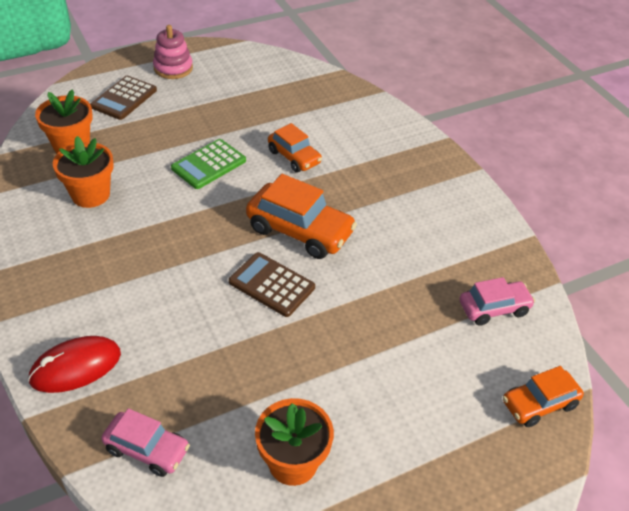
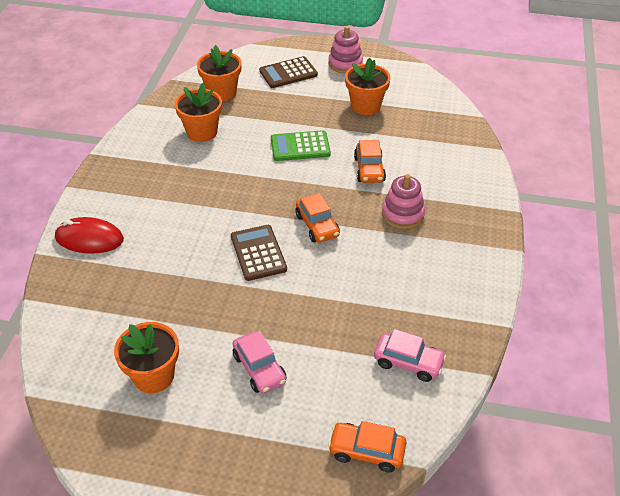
camera: 40 degrees right, 0 degrees up
(147, 449) = (80, 312): pink car -> pink car (259, 368)
(232, 100) = (365, 106): none -> orange flower pot
(300, 231) = (317, 225): orange car -> orange car, size x0.62
(362, 183) = (402, 214): none -> pink stacking toy

